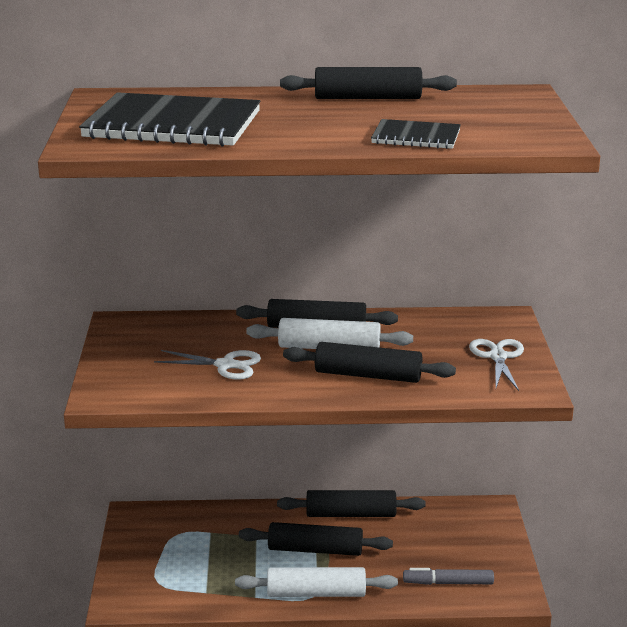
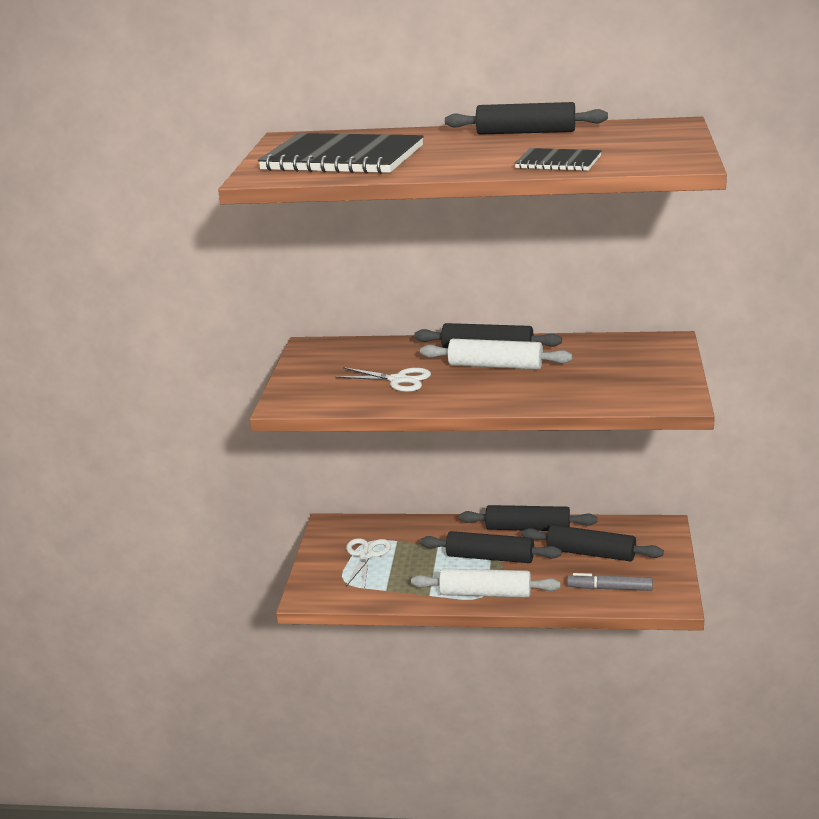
camera: 10 degrees right, 0 degrees up
(368, 375) = (526, 389): black rolling pin -> black rolling pin (591, 553)
(498, 357) = (651, 374): white scissors -> white scissors (366, 555)

